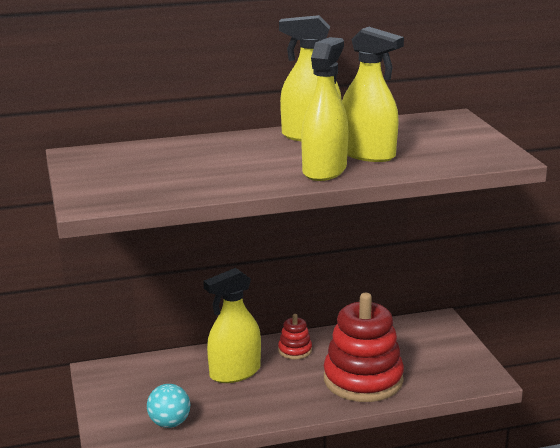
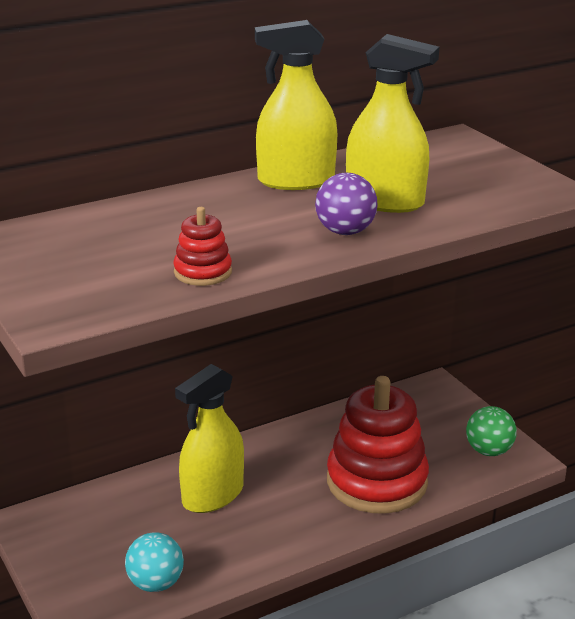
camera: 15 degrees left, 5 degrees up
(295, 350) = (276, 452): red stacking toy -> red stacking toy (203, 272)
(324, 170) = (345, 232): yellow spray bottle -> purple ball
(462, 370) = (488, 451): none -> green ball

